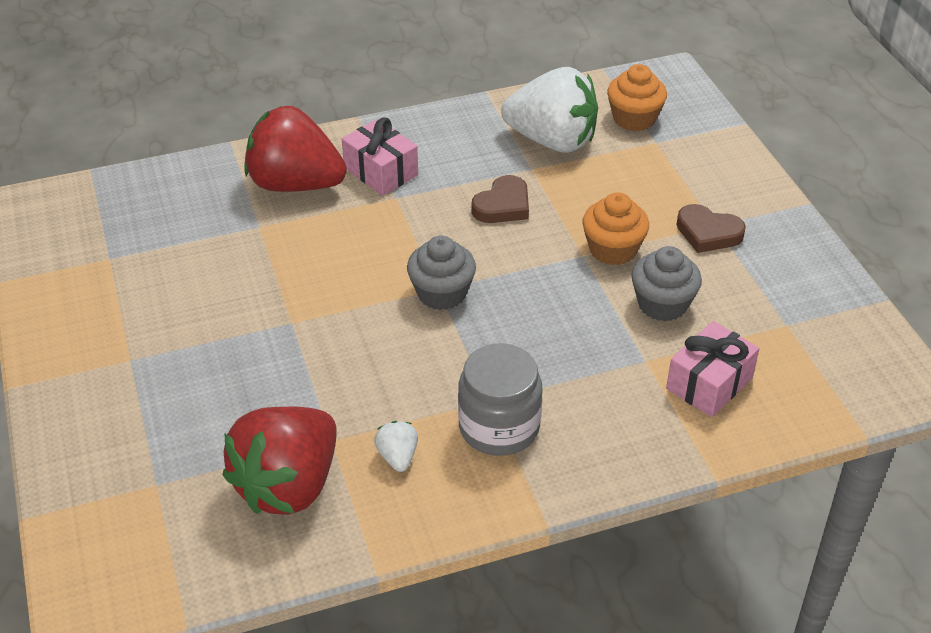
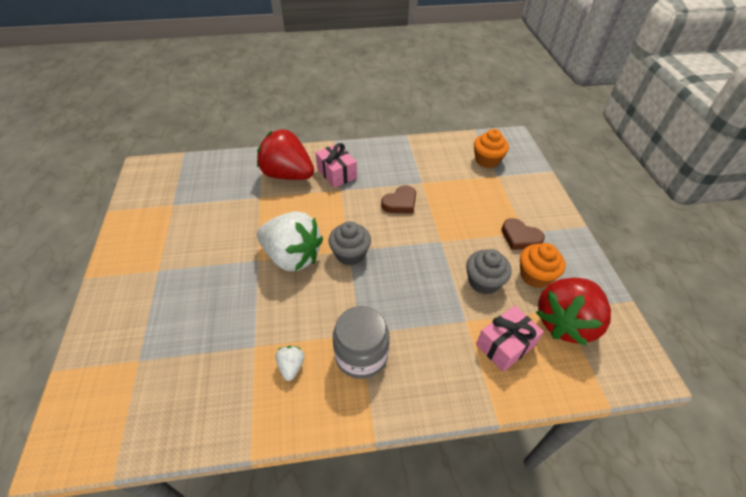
camera: 10 degrees right, 5 degrees up
(289, 485) = (217, 376): red strawberry -> red strawberry (565, 322)
(552, 141) = (437, 167): white strawberry -> white strawberry (292, 257)
(613, 249) = (459, 240): orange cupcake -> orange cupcake (535, 275)

